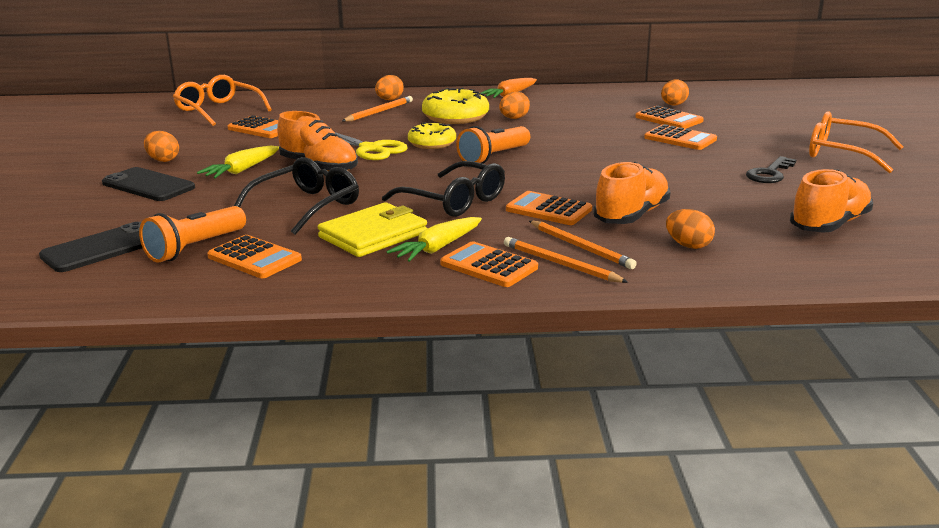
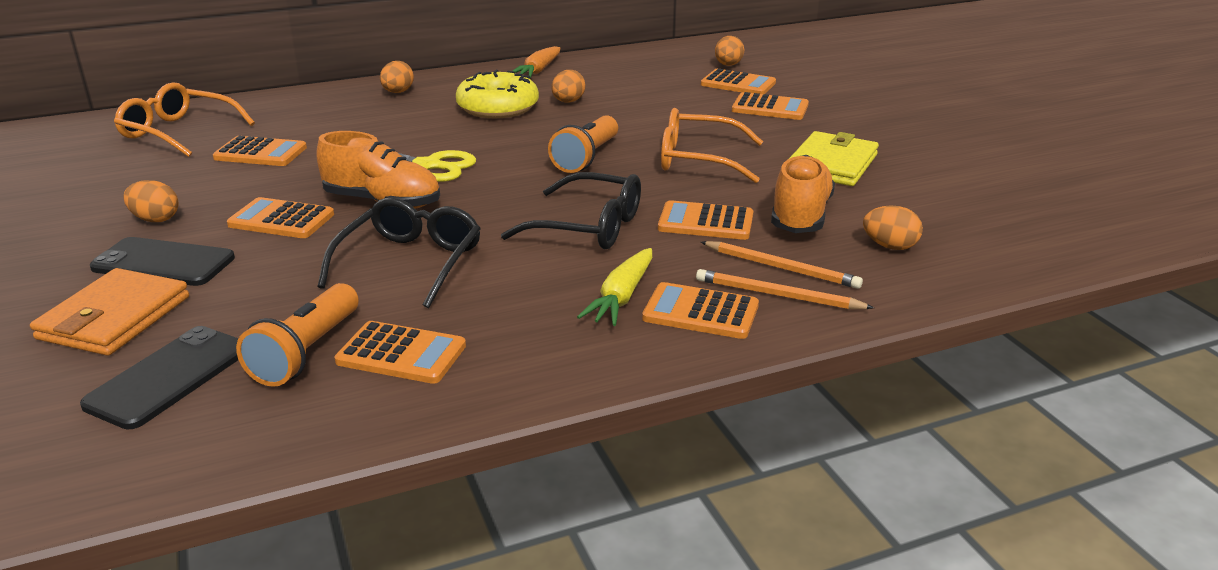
camera: 20 degrees left, 5 degrees up
(96, 211) = (115, 318): none -> orange wallet
(242, 170) = (281, 220): yellow carrot -> orange calculator
(373, 235) = (528, 291): yellow wallet -> yellow wallet (832, 164)
(379, 112) = (398, 111): orange pencil -> none
(432, 143) = (498, 148): yellow donut -> none
(770, 173) = (894, 141): black key -> none
(829, 225) = (1002, 197): orange shoe -> none
(843, 154) = (943, 107): orange glasses -> orange glasses (699, 159)

